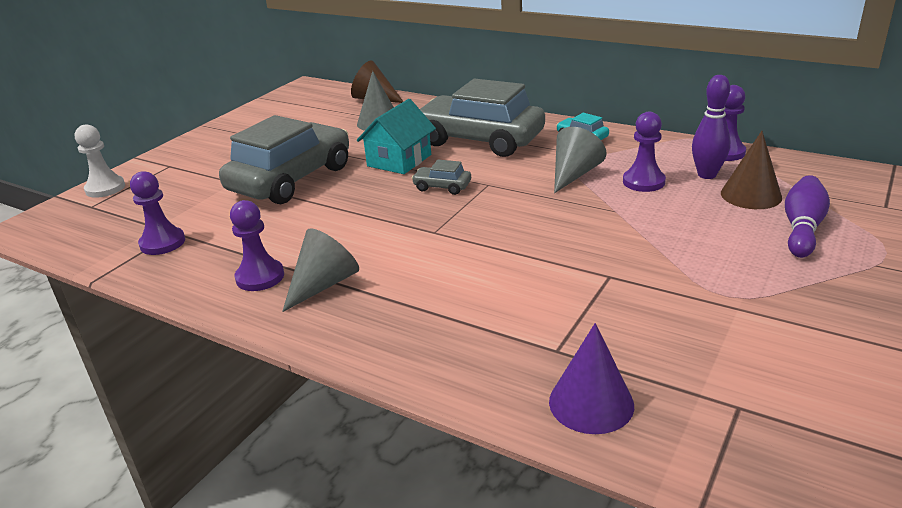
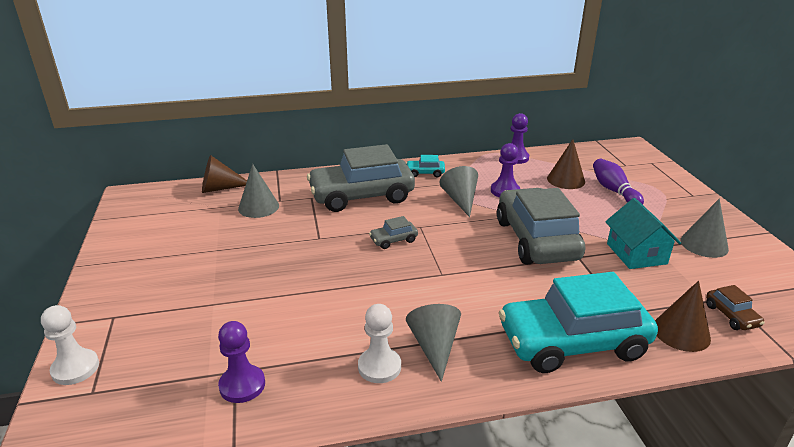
camera: 45 degrees left, 0 degrees up
(260, 277) = (379, 367): purple pawn -> white pawn
(291, 179) = (265, 280): grey car -> grey car (536, 240)
(399, 160) = (328, 232): turquoise house -> turquoise house (636, 254)
(448, 345) = (572, 342): none -> turquoise car
(591, 403) = (681, 332): purple cone -> brown cone
(699, 425) = (731, 316): none -> brown car
(707, 175) = (528, 175): purple bowling pin -> none
(826, 337) = (704, 244): none -> grey cone

